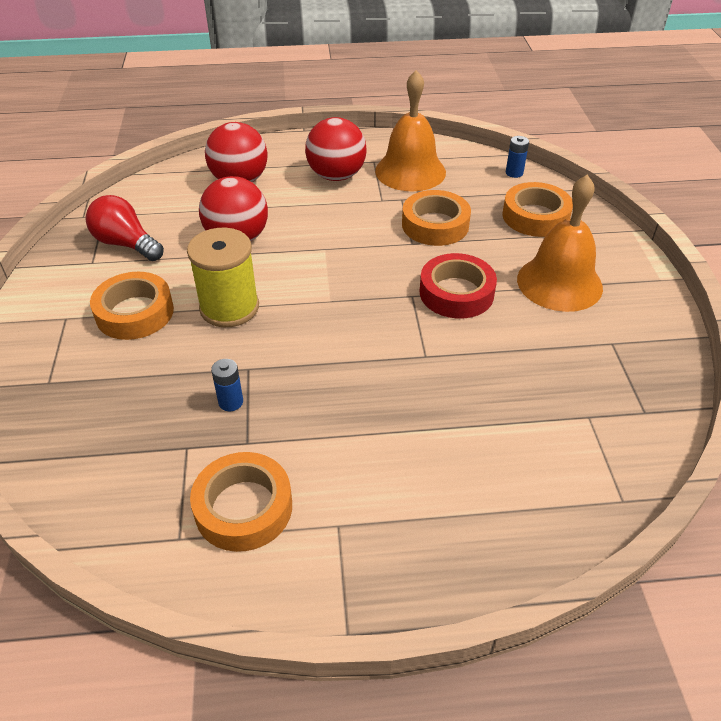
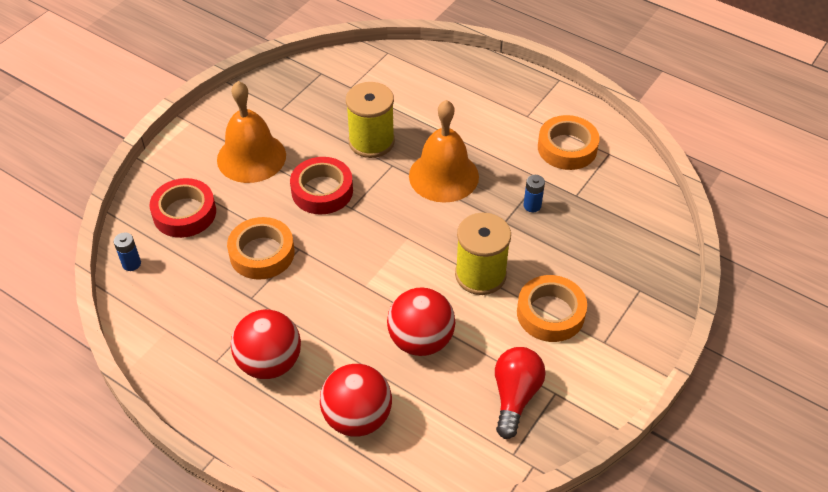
camera: 140 degrees left, 5 degrees up
(126, 244) = (515, 396): red light bulb -> red light bulb turned 150 degrees counterclockwise
(410, 171) = (204, 324): orange bell -> orange bell (443, 176)
(477, 366) = (371, 142): none -> yellow spool
(535, 216) = (184, 213): orange tape -> red tape

